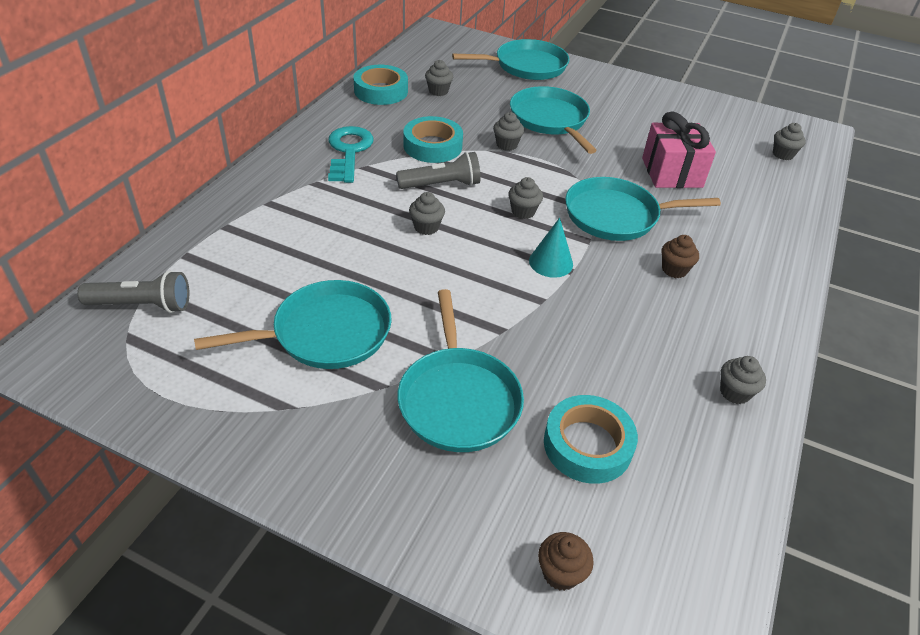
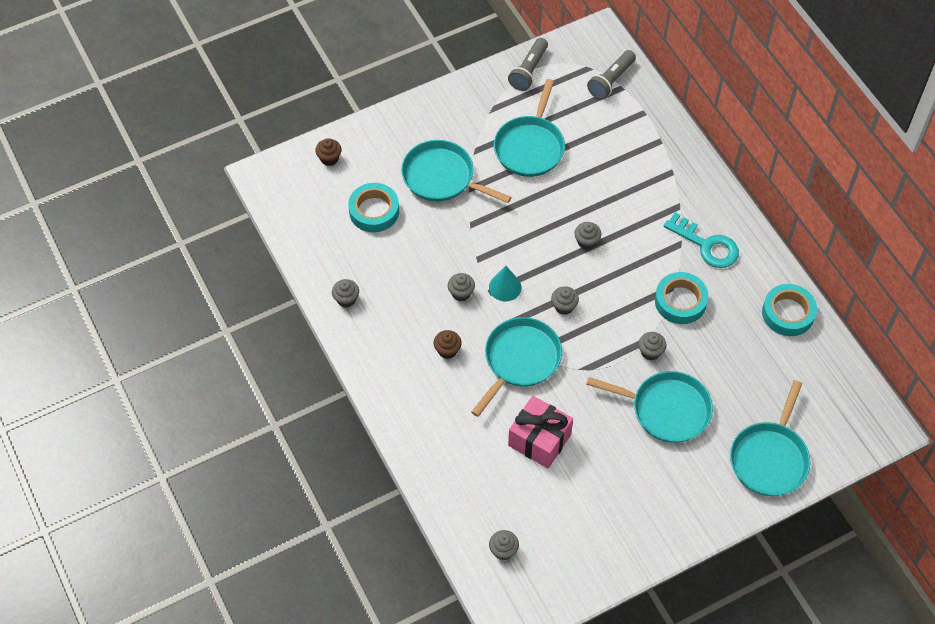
camera: 130 degrees right, 15 degrees up
(438, 91) = (763, 355): grey cupcake -> grey cupcake (461, 293)
(441, 185) = (627, 277): grey flashlight -> grey flashlight (528, 71)

